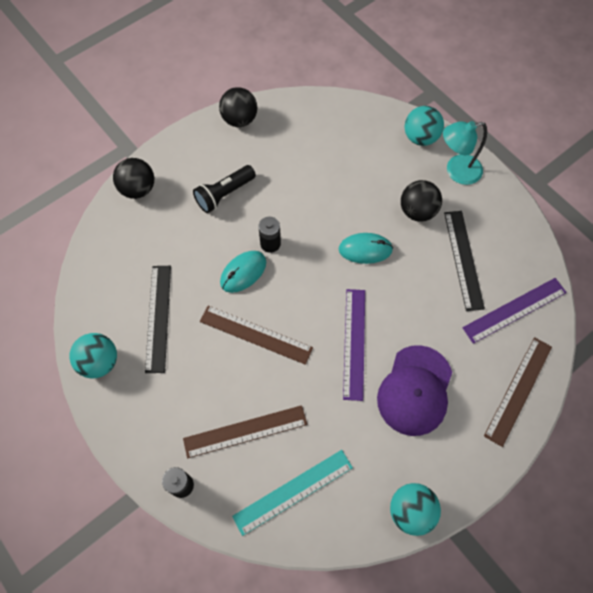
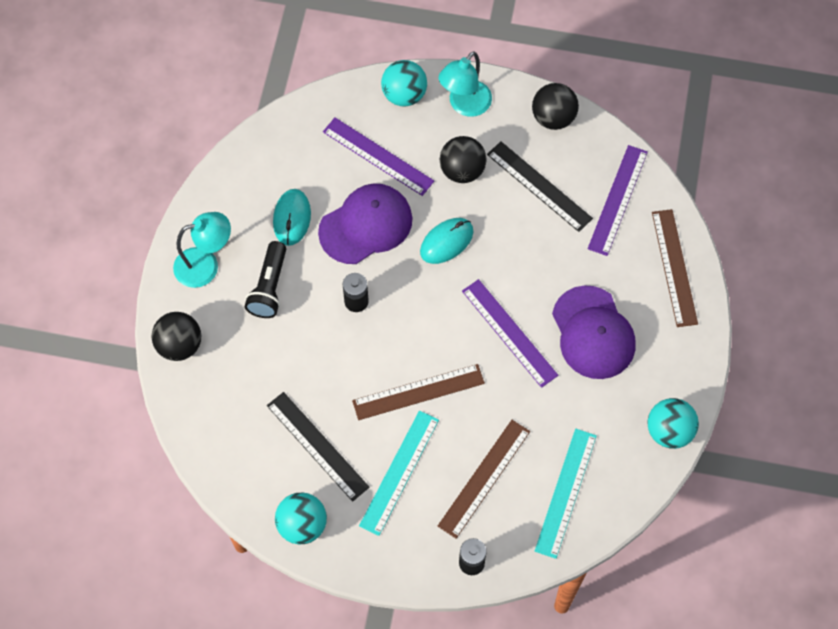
camera: 40 degrees left, 0 degrees up
(193, 379) = (399, 472): none -> turquoise ruler
(199, 153) = (206, 265): none -> turquoise lamp
(239, 119) = (213, 202): black ball -> black ball (553, 118)
(243, 272) = (356, 346): turquoise mouse -> turquoise mouse (292, 218)
(321, 200) = (366, 225): none -> purple cap
(368, 163) = (378, 156): none -> purple ruler

